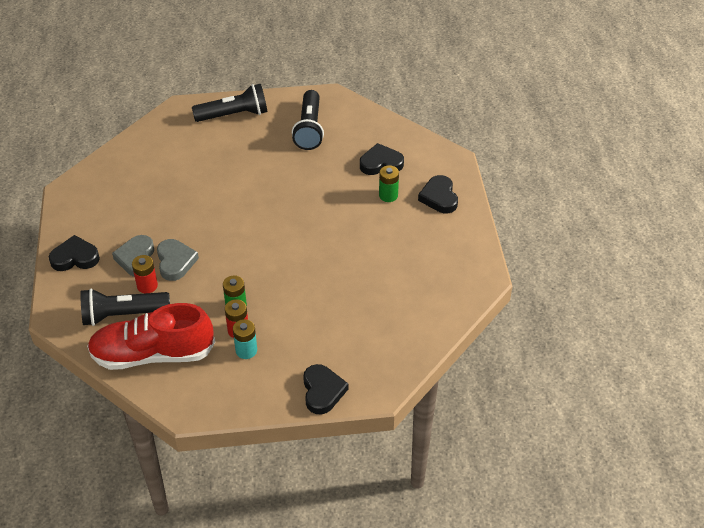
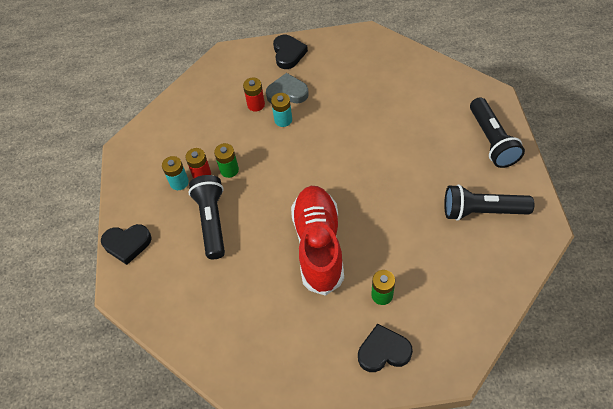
camera: 95 degrees right, 10 degrees up
(123, 315) = (225, 94): black flashlight -> black flashlight (212, 221)
(153, 354) = (182, 119): red shoe -> red shoe (318, 245)
(175, 262) = (283, 120): grey heart -> turquoise battery
(381, 163) = (434, 286): black heart -> none

